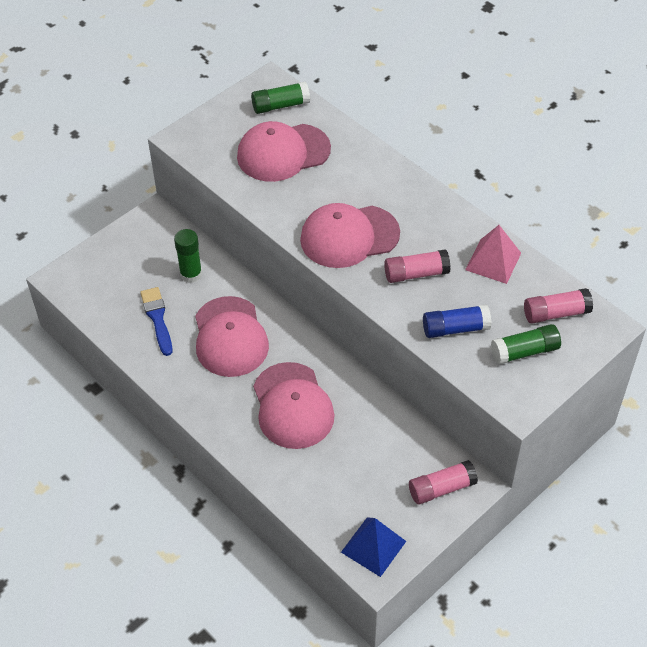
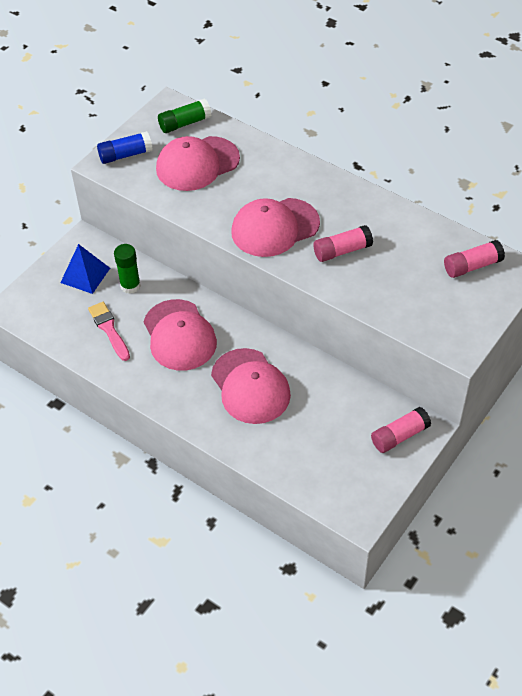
camera: 10 degrees left, 0 degrees up
(157, 318) = (109, 329): blue brush -> pink brush
(373, 546) = (352, 496): blue pyramid -> blue pyramid (85, 275)
(455, 328) = (388, 292): blue glue stick -> blue glue stick (125, 155)
(493, 261) = (406, 230): pink pyramid -> none
(524, 351) = (453, 303): green glue stick -> none

